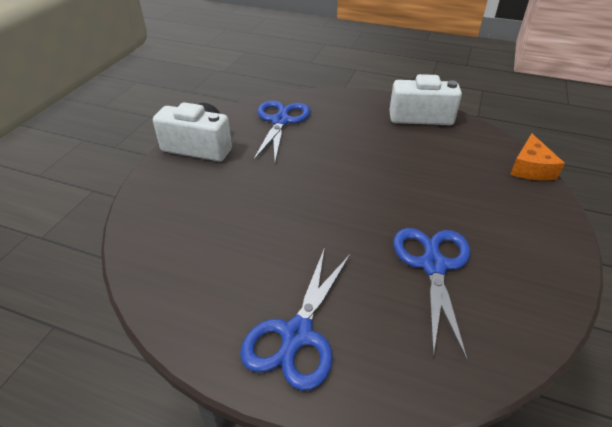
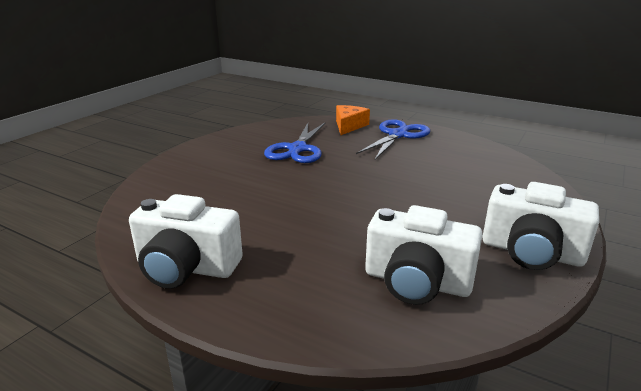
camera: 170 degrees left, 15 degrees down
(280, 121) = (417, 282): blue scissors -> white camera
(530, 168) = (136, 193): orange cheese -> orange cheese (349, 126)

